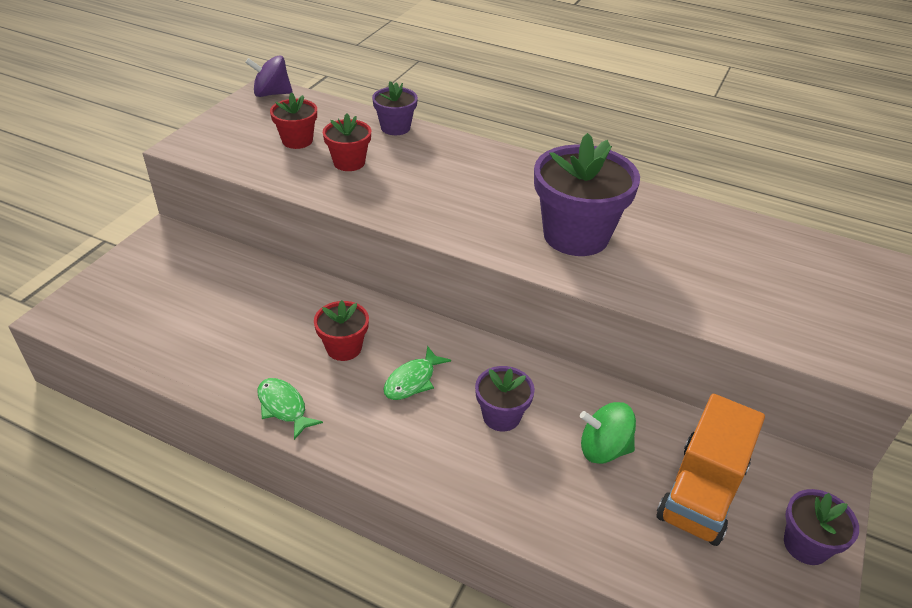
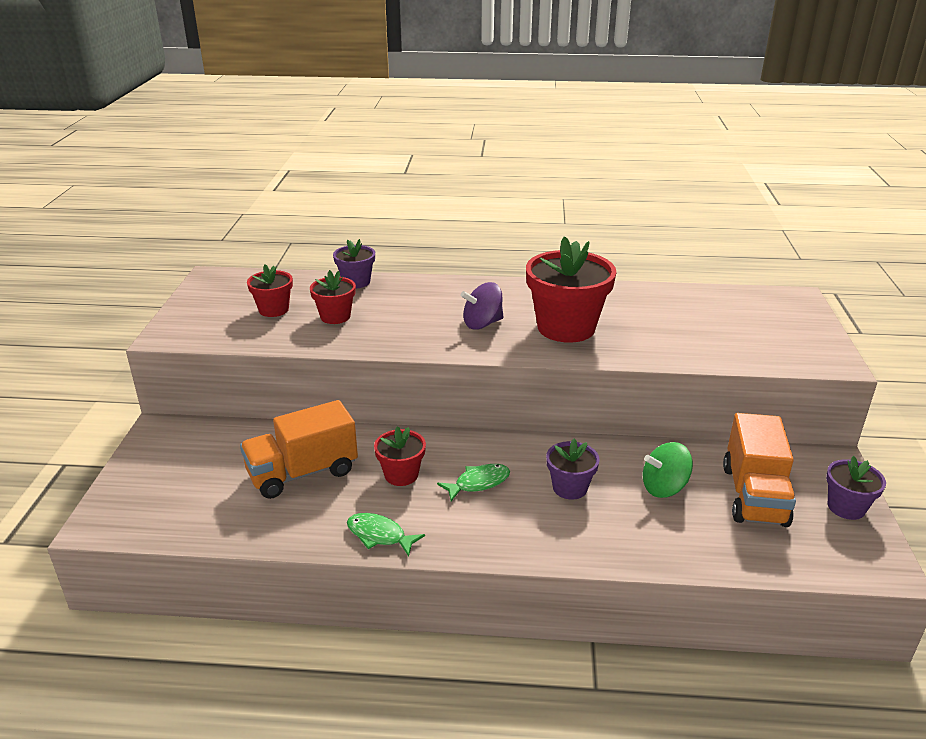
camera: 20 degrees left, 10 degrees down
(256, 317) = (302, 473): none -> orange truck
(272, 94) = (219, 278): purple spinning top -> purple spinning top (482, 324)
(412, 381) = (478, 483): green fish -> green fish turned 135 degrees counterclockwise
(576, 235) = (566, 328): purple flower pot -> red flower pot

